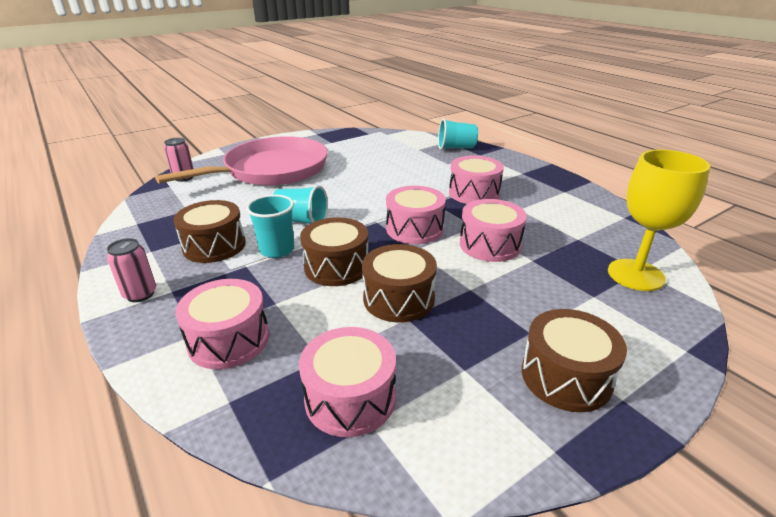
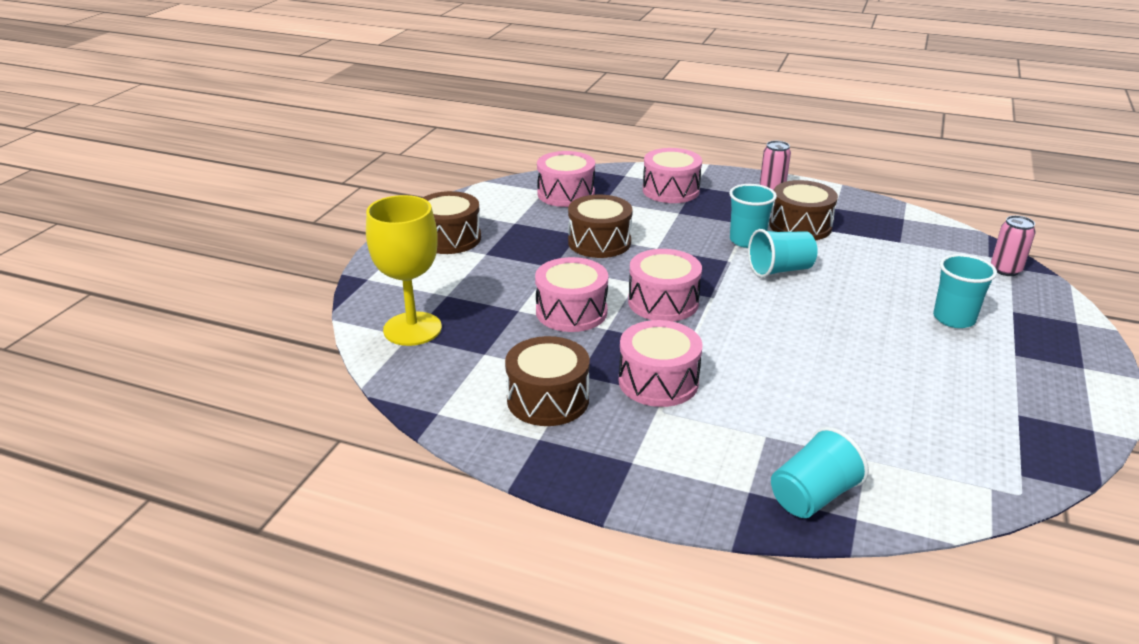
camera: 145 degrees right, 0 degrees up
(271, 170) = (954, 319): pink pan -> turquoise cup
(336, 266) = (678, 246): brown drum -> brown drum (548, 399)

